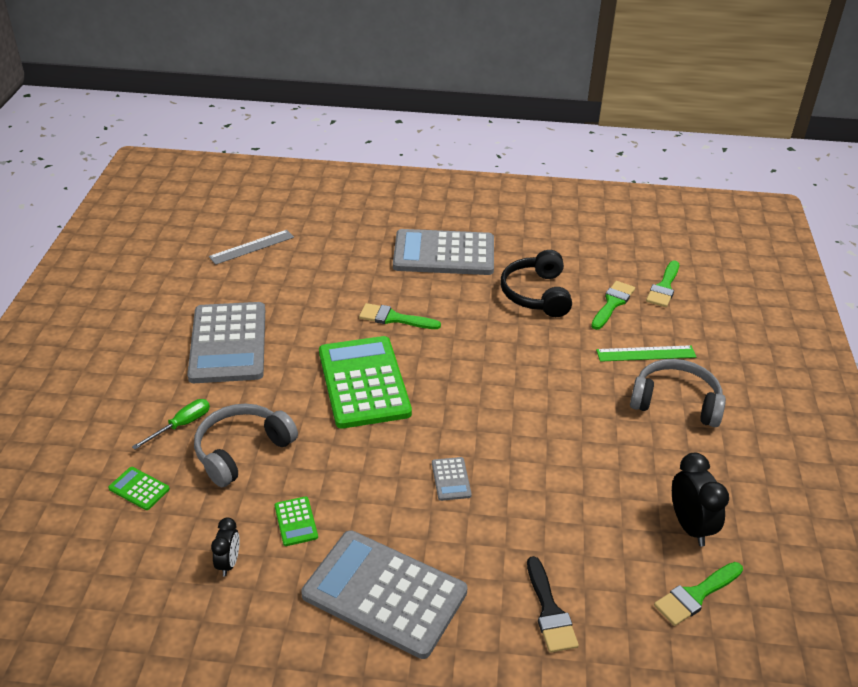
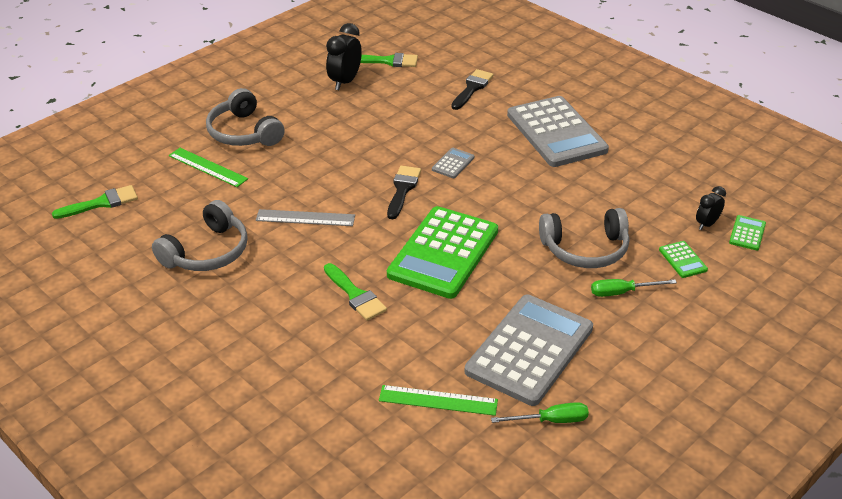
camera: 140 degrees left, 0 degrees up
(179, 308) = (551, 421): none -> green screwdriver
(229, 563) = (642, 187): black clock -> black clock (707, 224)
(252, 247) = (407, 469): grey ruler -> grey ruler (305, 218)
(266, 285) = (438, 400): none -> green ruler
(296, 521) = (580, 188): green calculator -> green calculator (747, 233)
(444, 254) = (223, 339): grey calculator -> none
(463, 423) = (402, 189): none -> black brush
(536, 294) = (207, 252): black headphones -> grey headphones
(612, 303) = (163, 212): green brush -> none

